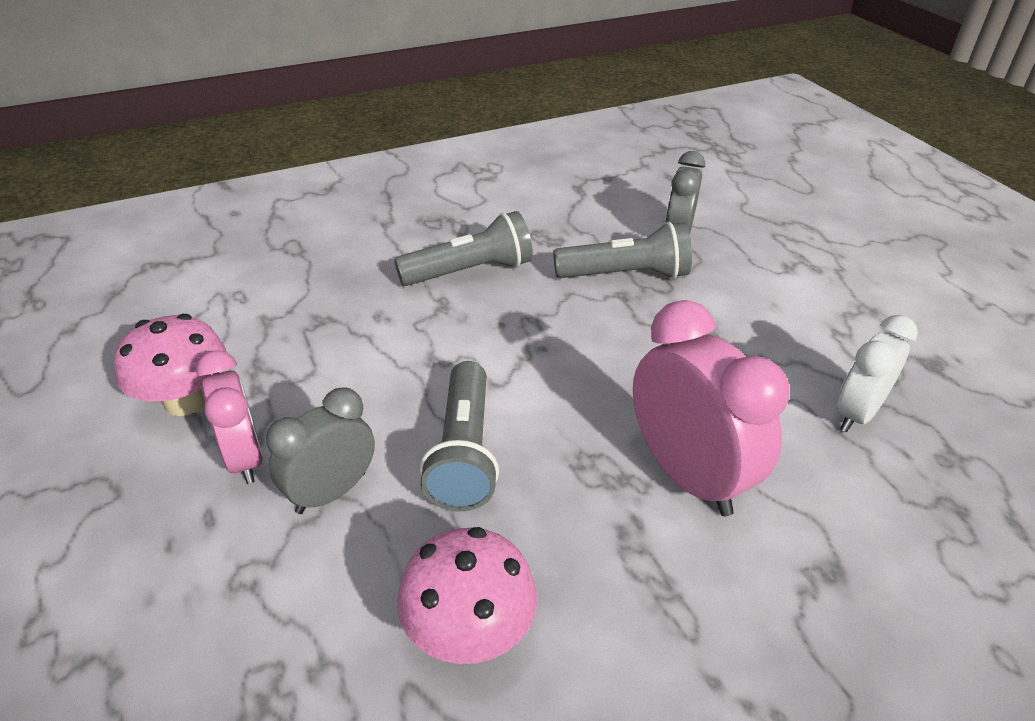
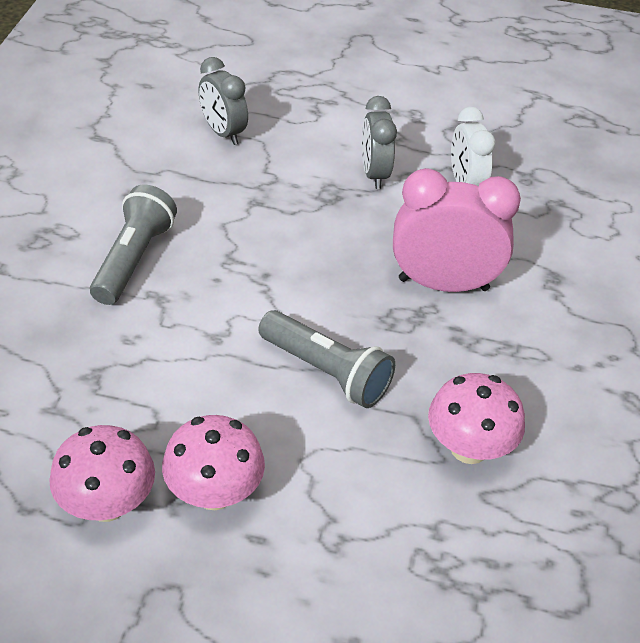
camera: 55 degrees left, 5 degrees up
(245, 458) = (214, 493): pink clock -> pink mushroom
(331, 492) = (297, 459): grey clock -> grey clock (374, 174)
(625, 274) = (235, 186): grey flashlight -> none

